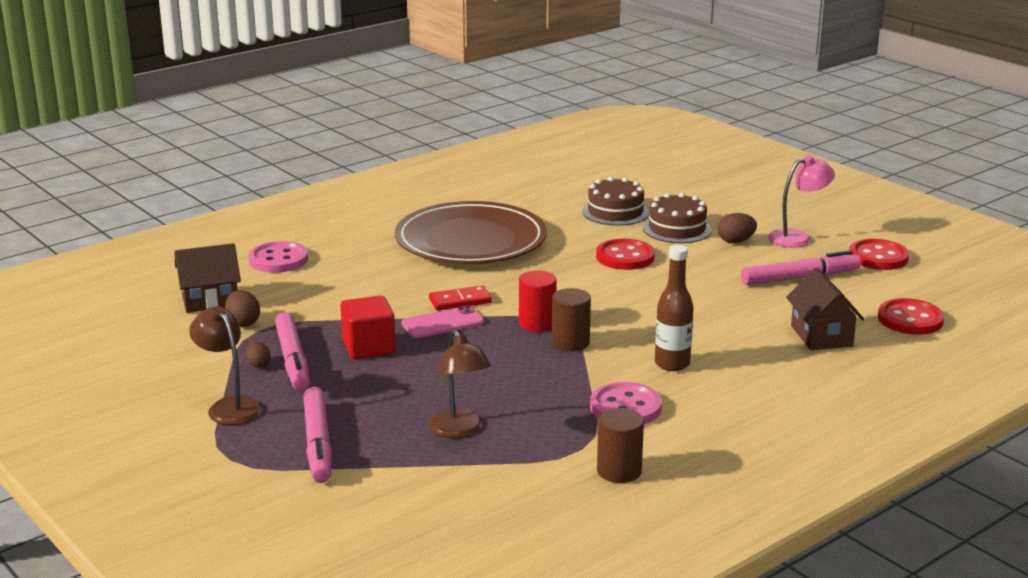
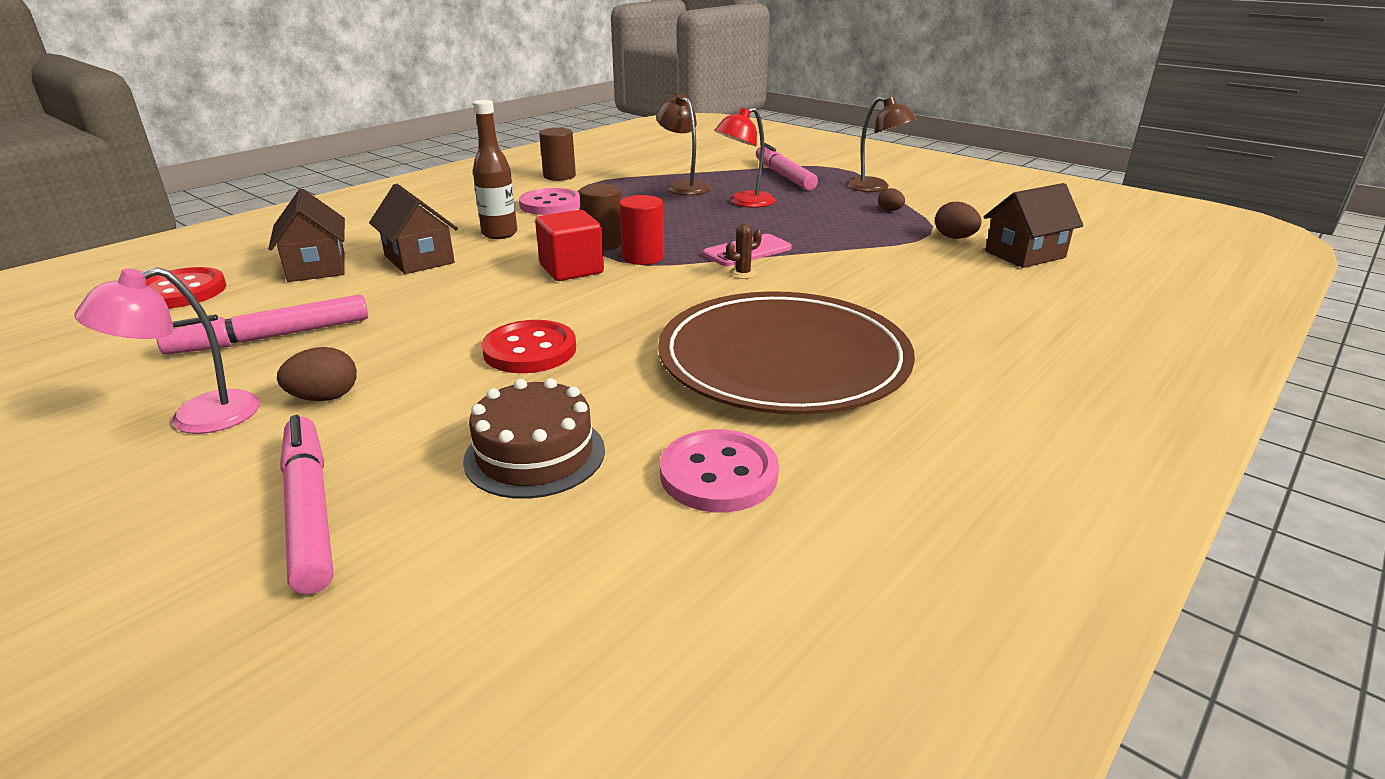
camera: 170 degrees right, 5 degrees up
(278, 260) = (1026, 306): pink button -> pink button (718, 474)
(292, 360) = (864, 215): pink marker -> pink marker (309, 510)
(369, 347) = (804, 228): red cube -> red cube (571, 269)
(404, 391) = (744, 202): none -> red lamp
(460, 301) = (742, 273): red domino -> brown cactus
(677, 229) = (421, 418): brown cake -> none
(736, 337) = (419, 259): none -> brown house
(878, 257) = (94, 385): red button -> none

